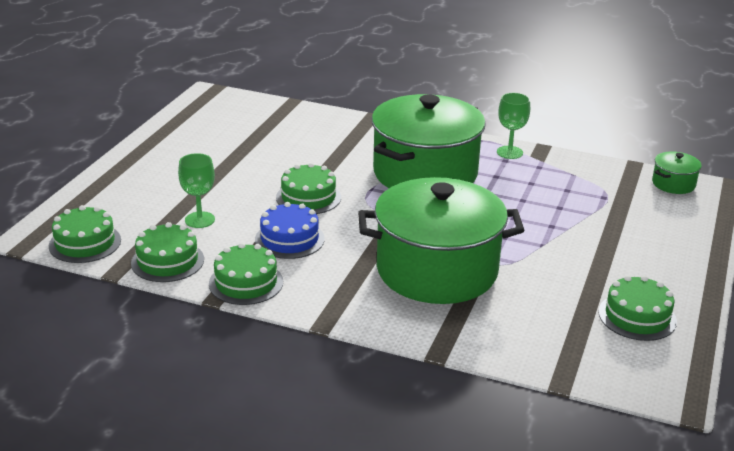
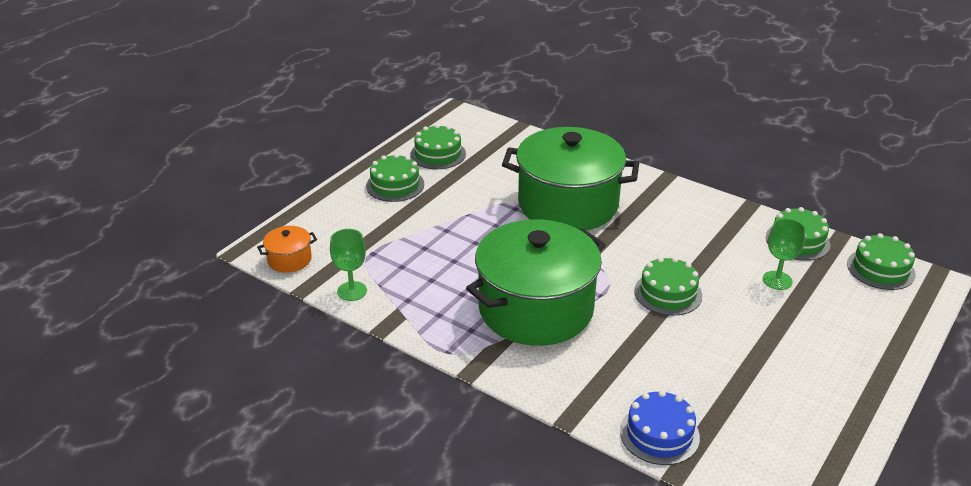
camera: 165 degrees left, 5 degrees up
(246, 282) = (727, 214): green cake -> green cake (395, 185)
(289, 239) = (689, 248): blue cake -> blue cake (659, 434)
(509, 152) = (425, 326): green goblet -> green goblet (352, 291)
(673, 184) = (289, 259): green pot -> orange pot

